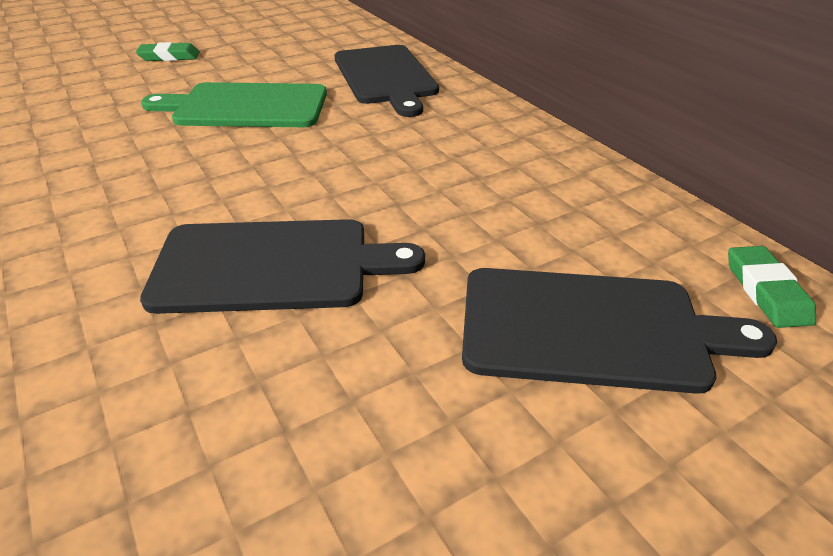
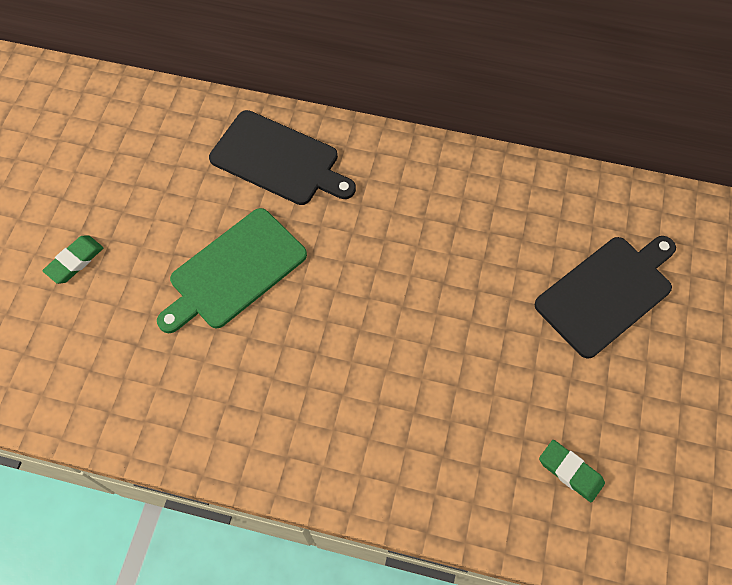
camera: 45 degrees left, 25 degrees up
(272, 266) = (444, 379): black cutting board -> none
(766, 291) = (646, 208): green eraser -> green eraser (570, 471)

